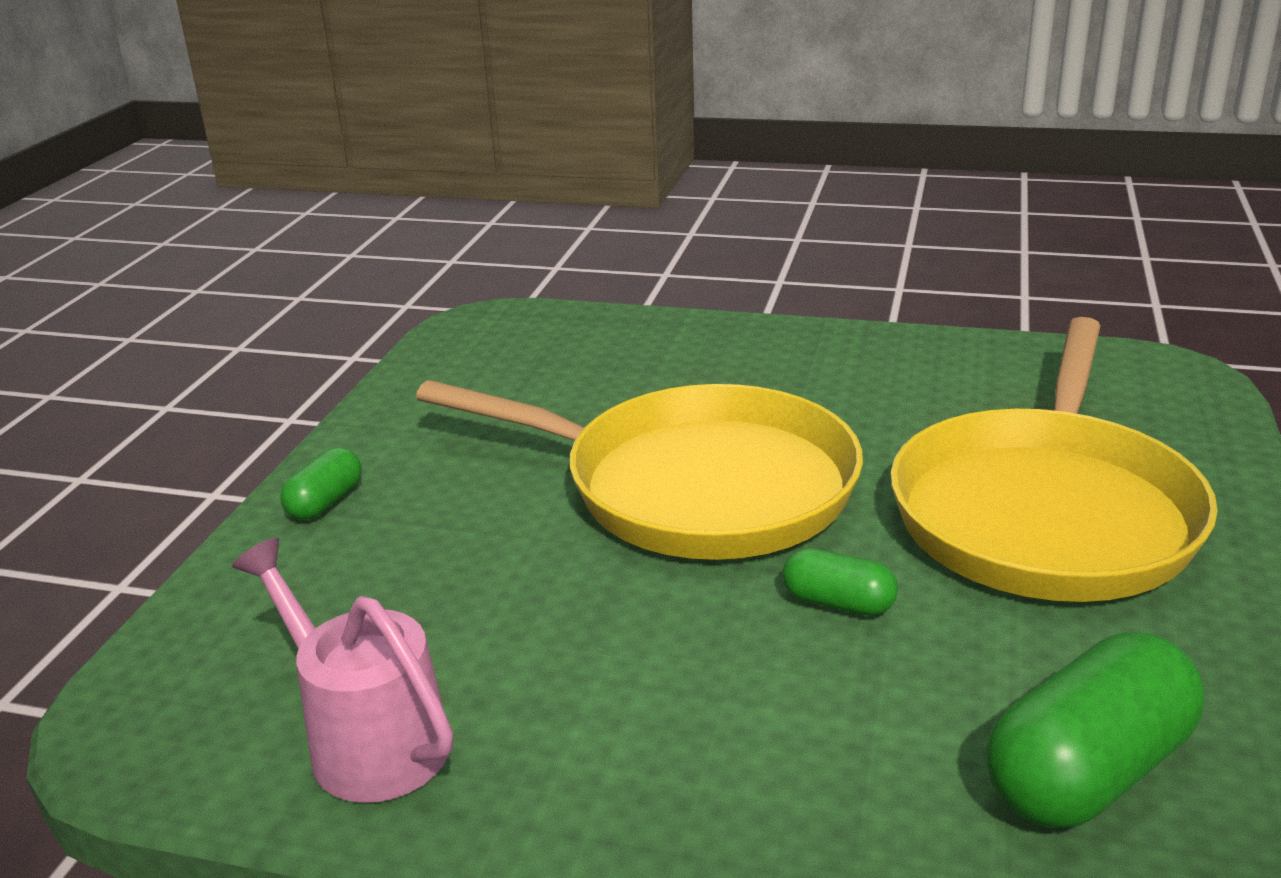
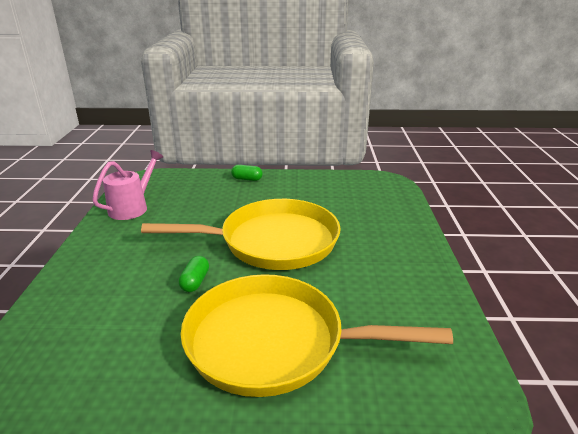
camera: 75 degrees right, 0 degrees up
(694, 486) = (272, 242): yellow pan -> yellow pan turned 105 degrees counterclockwise
(1087, 771) = (85, 349): green capsule -> none

